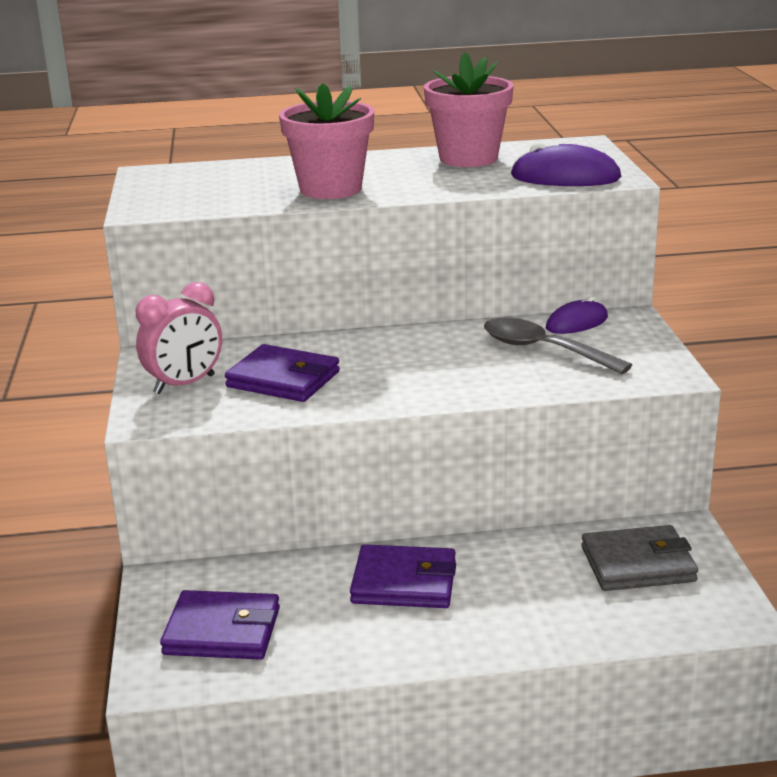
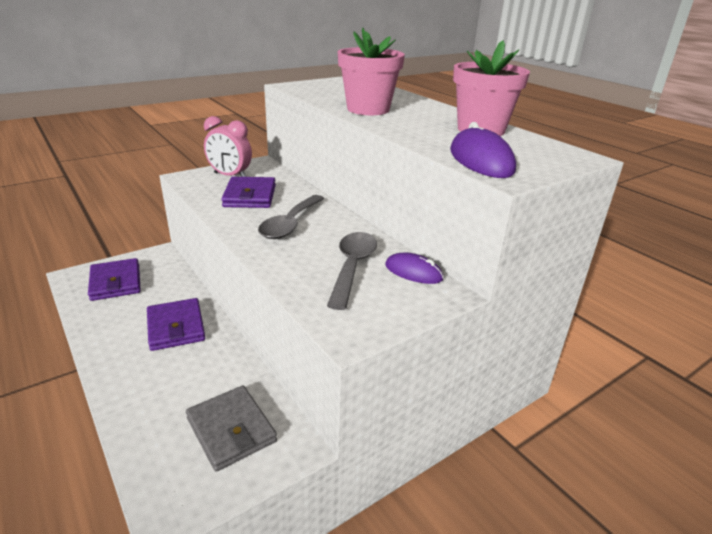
camera: 60 degrees right, 5 degrees up
(403, 366) = (290, 224): none -> grey spoon

